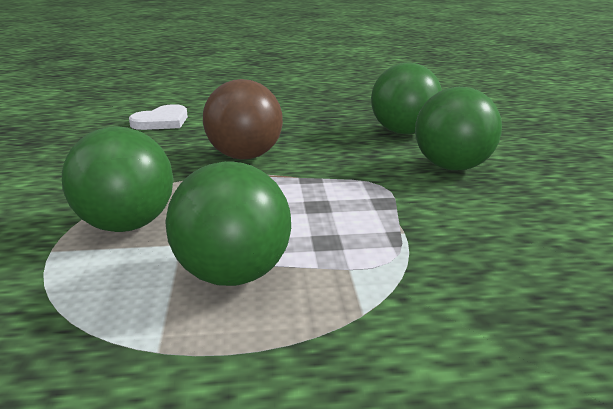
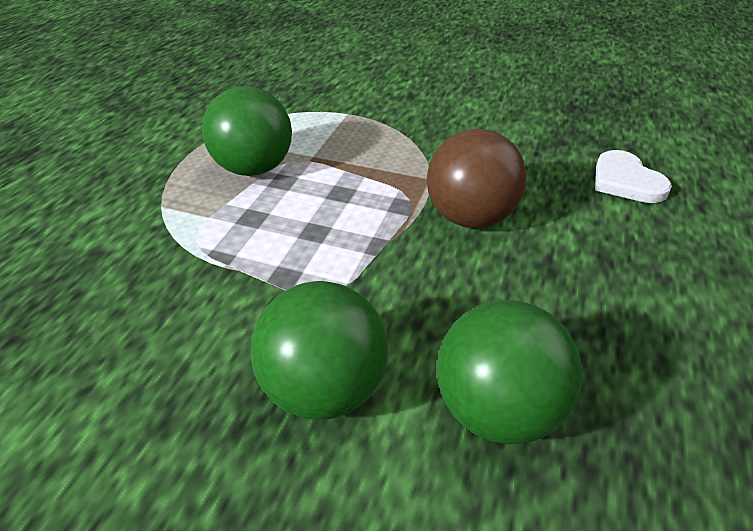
camera: 115 degrees right, 15 degrees up
(127, 225) = (360, 139): green ball -> none

